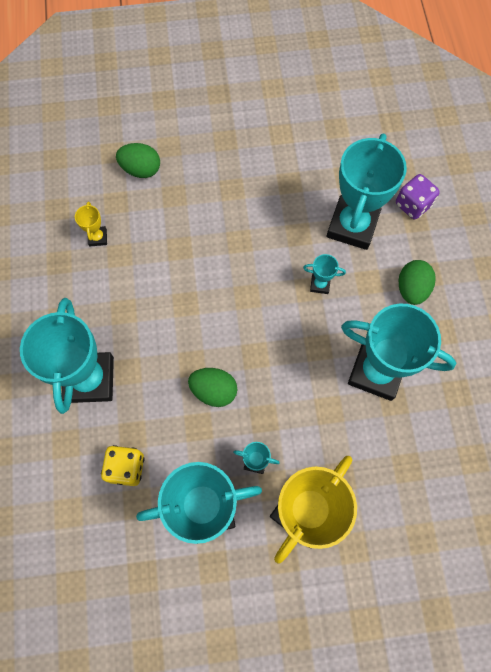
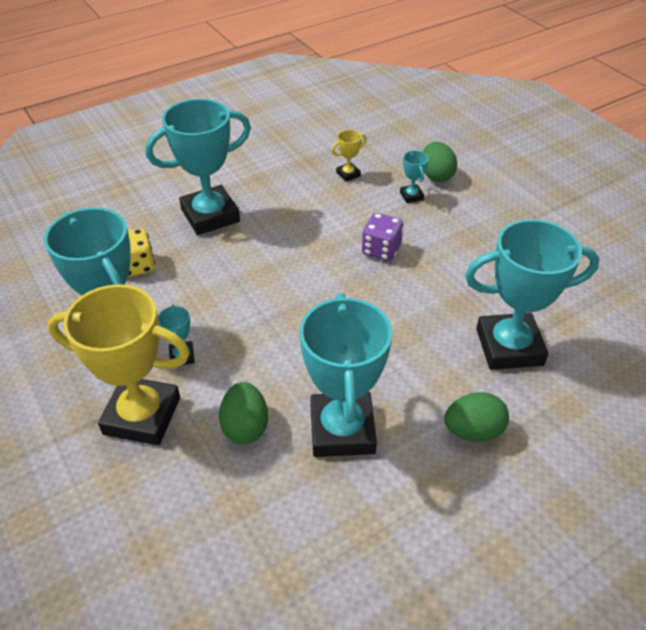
camera: 65 degrees right, 25 degrees down
(214, 390) = (243, 299): green egg -> green egg (245, 427)
(320, 284) = (415, 342): turquoise trophy -> turquoise trophy (411, 196)
(413, 205) = (586, 395): purple dice -> purple dice (381, 250)

